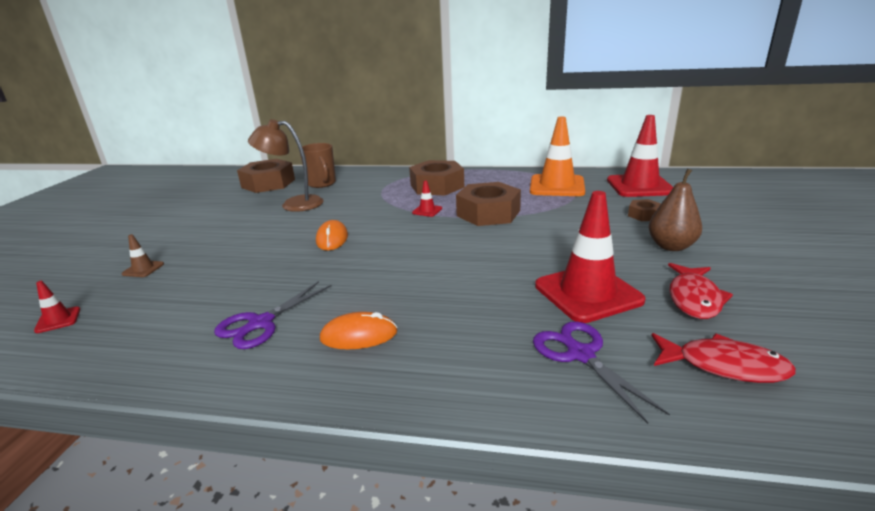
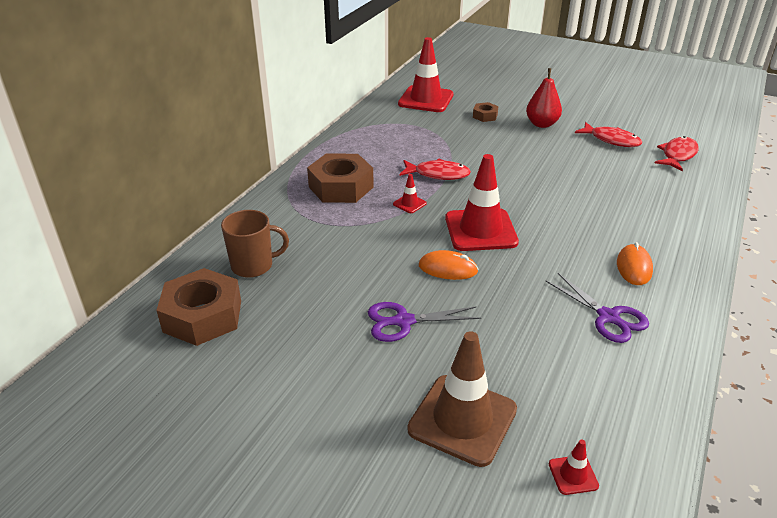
camera: 75 degrees left, 10 degrees up
(143, 269) = (462, 419): brown traffic cone -> brown traffic cone, size x2.36
(294, 204) = (318, 292): brown lamp -> none
(488, 213) = (438, 174): brown nut -> red fish
(557, 186) = (396, 129): orange traffic cone -> none
(580, 354) = (664, 190): purple scissors -> purple scissors (403, 321)
(587, 293) = (596, 169): red traffic cone -> red traffic cone (480, 230)
(671, 246) = (542, 124): brown pear -> red pear

